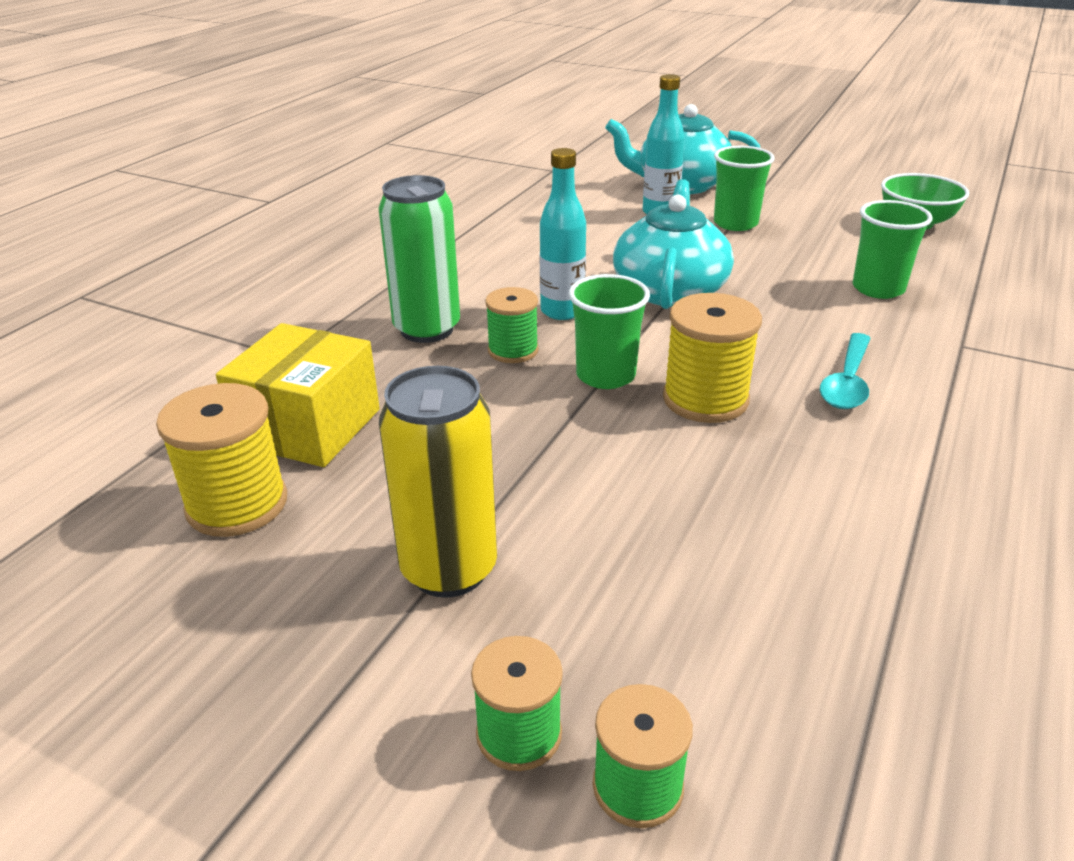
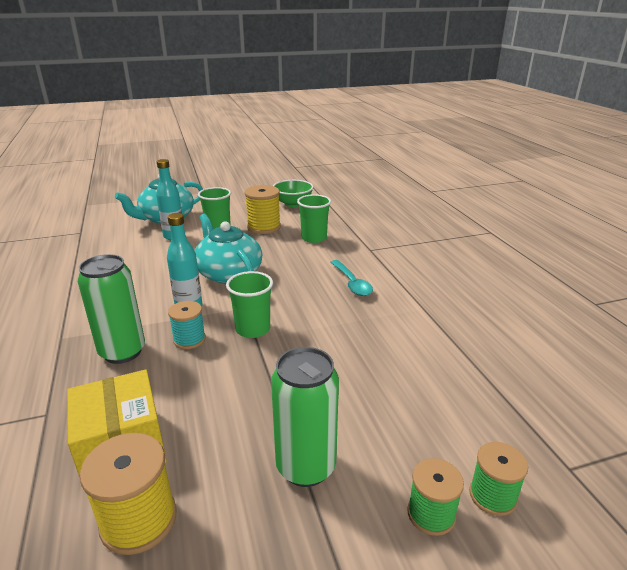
camera: 45 degrees left, 5 degrees down
(449, 569) = (306, 467): yellow can -> green can
(513, 350) = (189, 339): green spool -> turquoise spool
(705, 399) = (309, 318): yellow spool -> yellow spool (264, 227)

